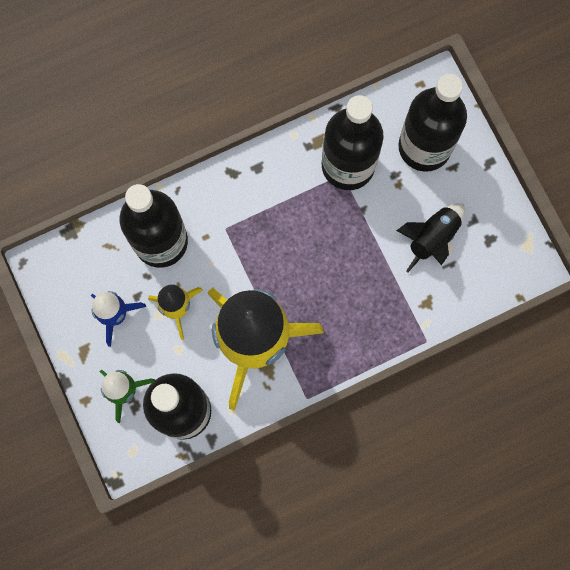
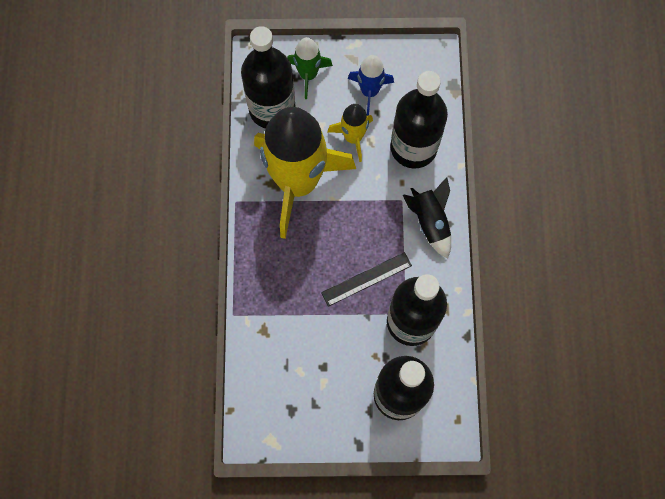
camera: 115 degrees right, 5 degrees down
(325, 227) = (366, 279): none -> black ruler
(432, 238) = (316, 361): black rocket -> black rocket (430, 222)

